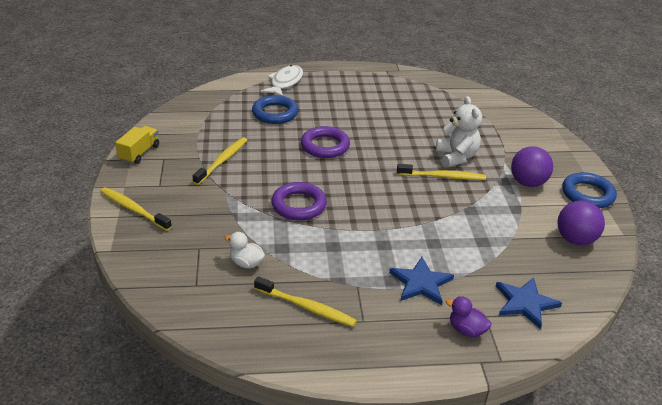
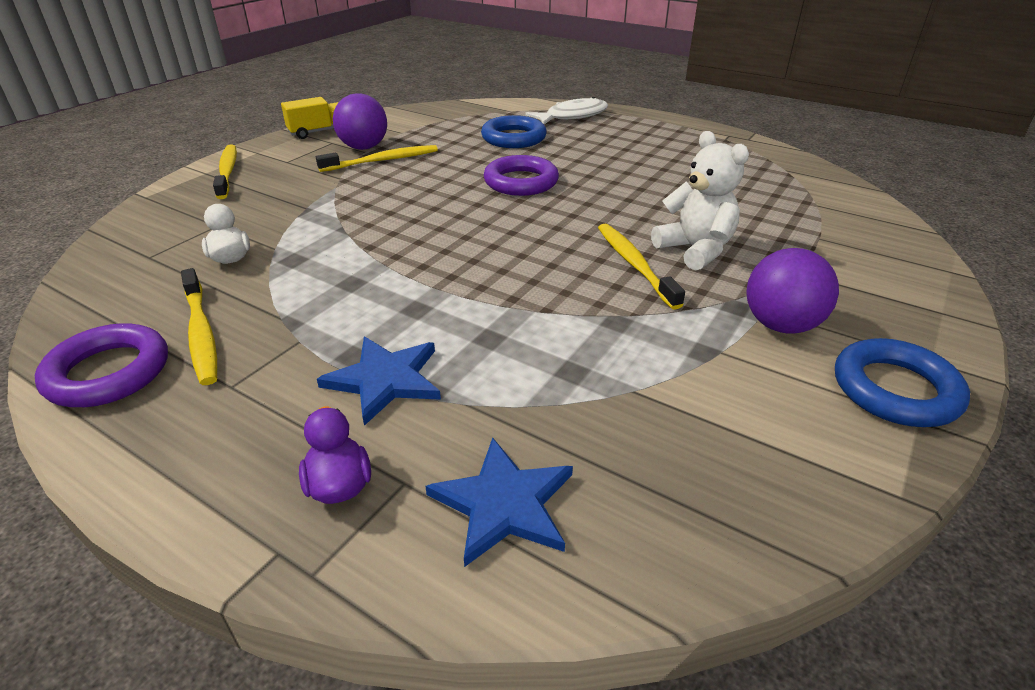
camera: 40 degrees right, 0 degrees up
(299, 205) = (388, 226): purple ring -> purple ring (108, 372)
(442, 177) = (634, 265): yellow toothbrush -> yellow toothbrush turned 150 degrees counterclockwise
(456, 157) = (695, 250): white teddy bear -> white teddy bear turned 60 degrees counterclockwise
(575, 239) = (763, 451): purple ball -> purple ball (364, 147)

